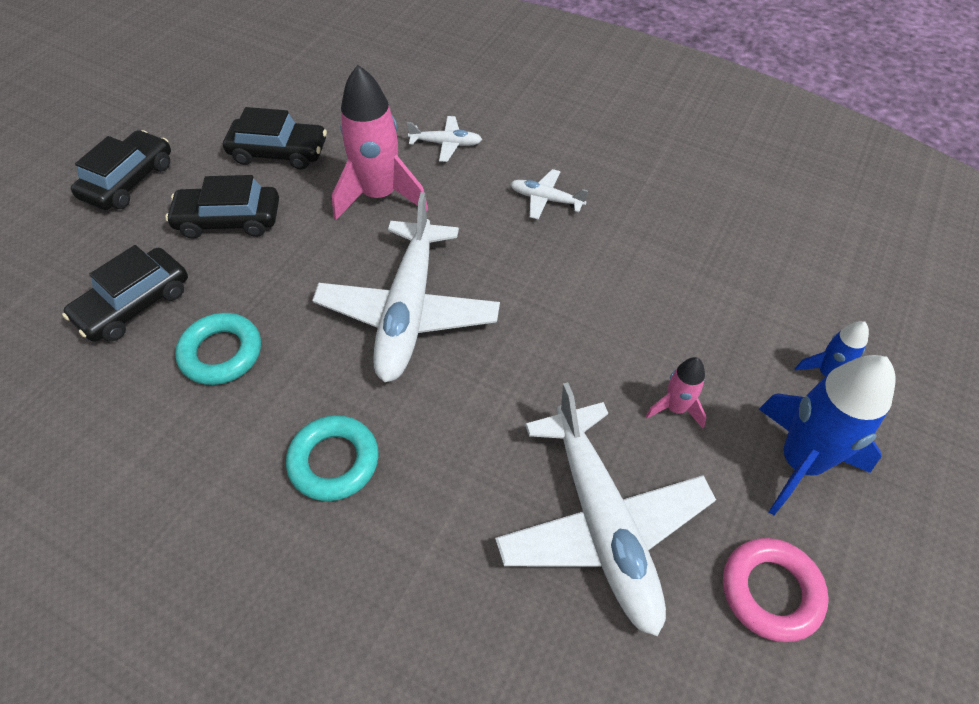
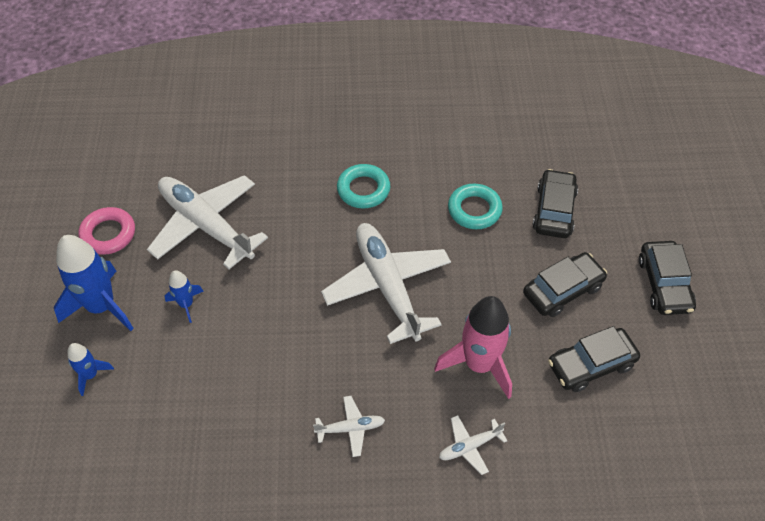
camera: 150 degrees right, 0 degrees up
(675, 408) = (186, 304): pink rocket -> blue rocket

